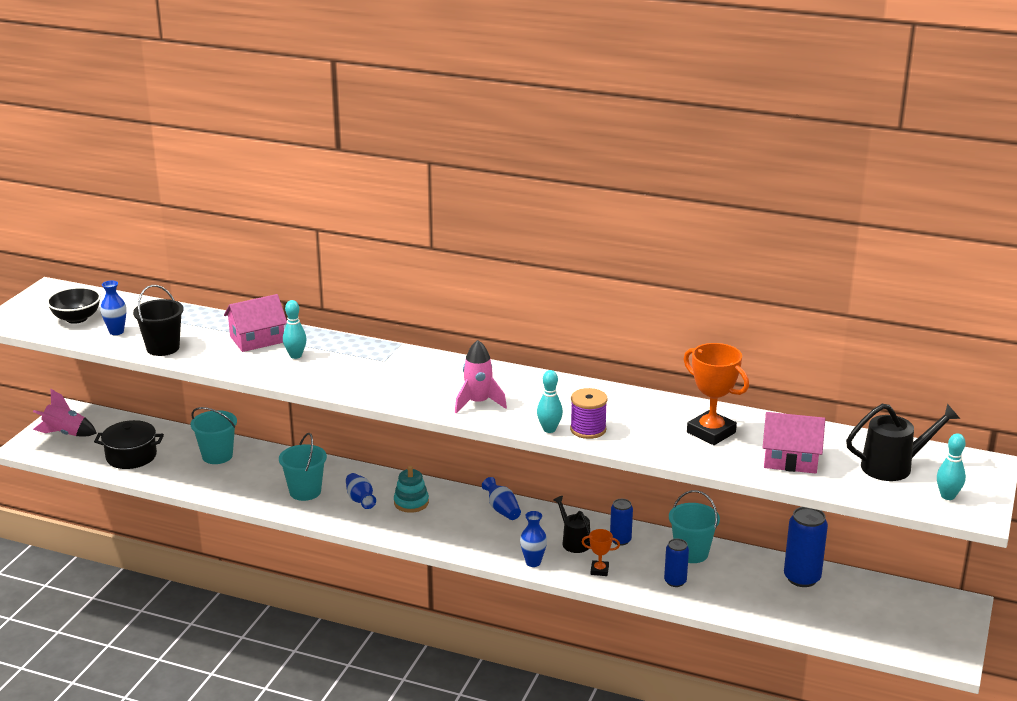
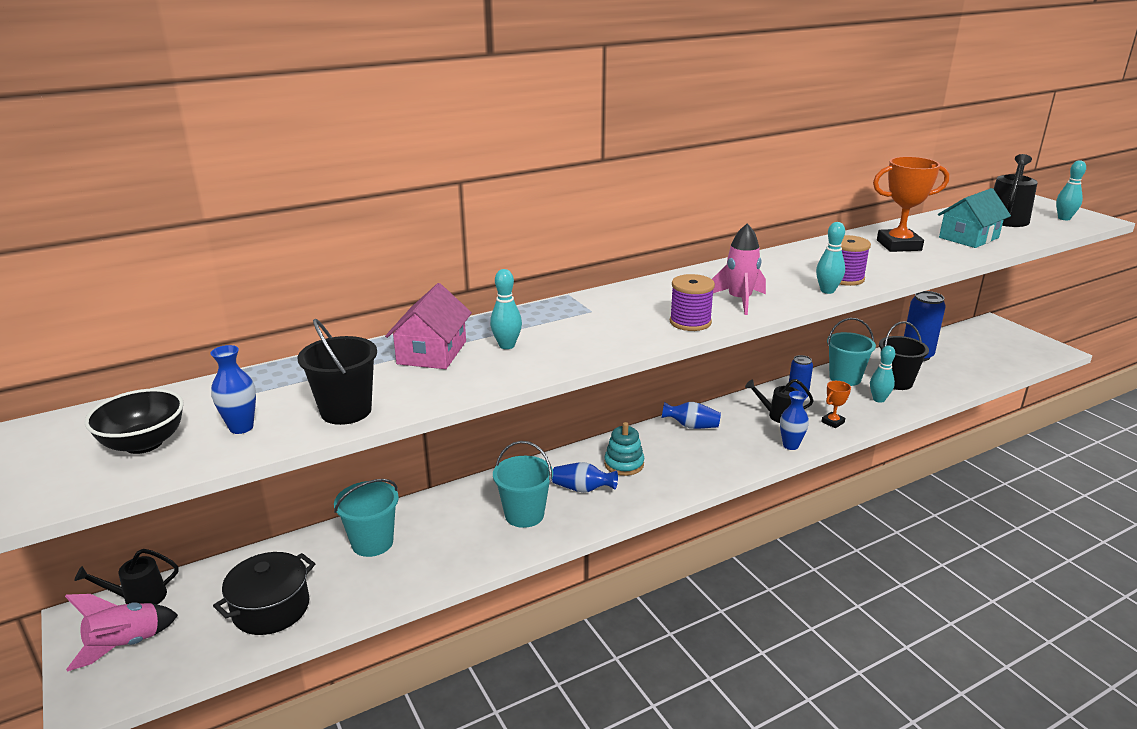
camera: 50 degrees left, 0 degrees up
(98, 416) = (138, 598): none -> black watering can
(413, 398) = (690, 322): none -> purple spool
(675, 581) = (878, 399): blue can -> turquoise bowling pin
(724, 581) = (896, 382): none -> black bucket
(790, 459) = (968, 238): pink house -> turquoise house

